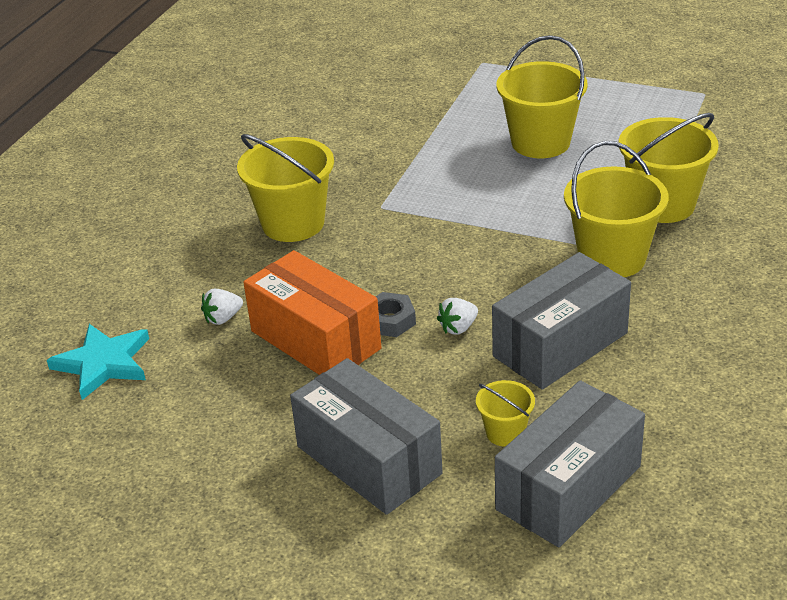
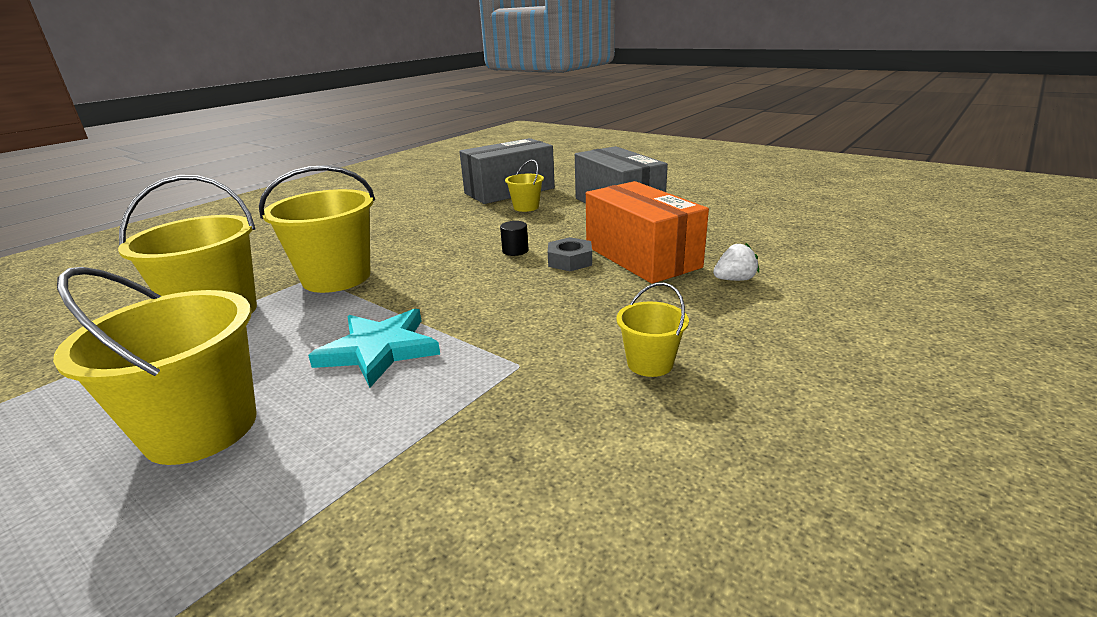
camera: 165 degrees left, 10 degrees down
(103, 363) = (849, 262): turquoise star -> turquoise star (379, 350)
(293, 223) = (650, 363): yellow bucket -> yellow bucket, size x0.50
(458, 328) = (515, 251): white strawberry -> black cylinder
(560, 344) = (449, 235): grey box -> none

